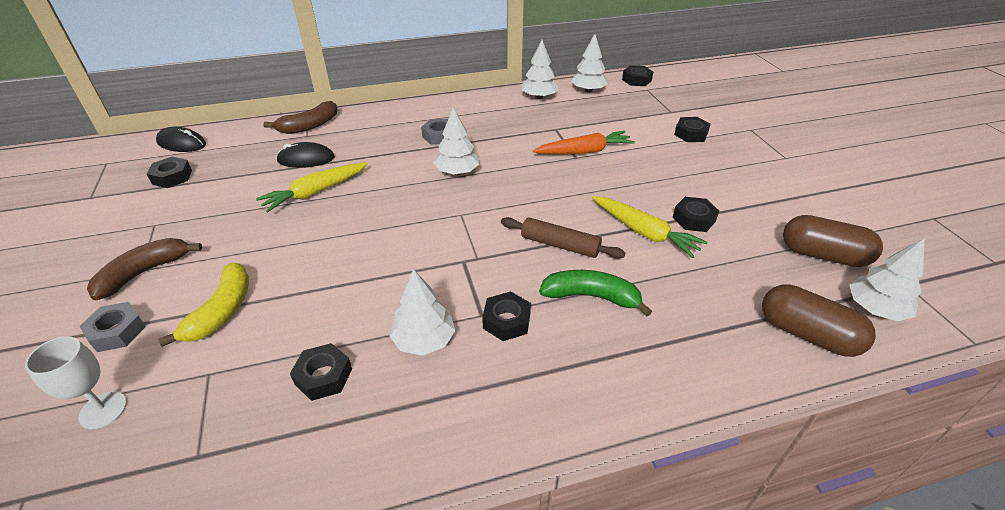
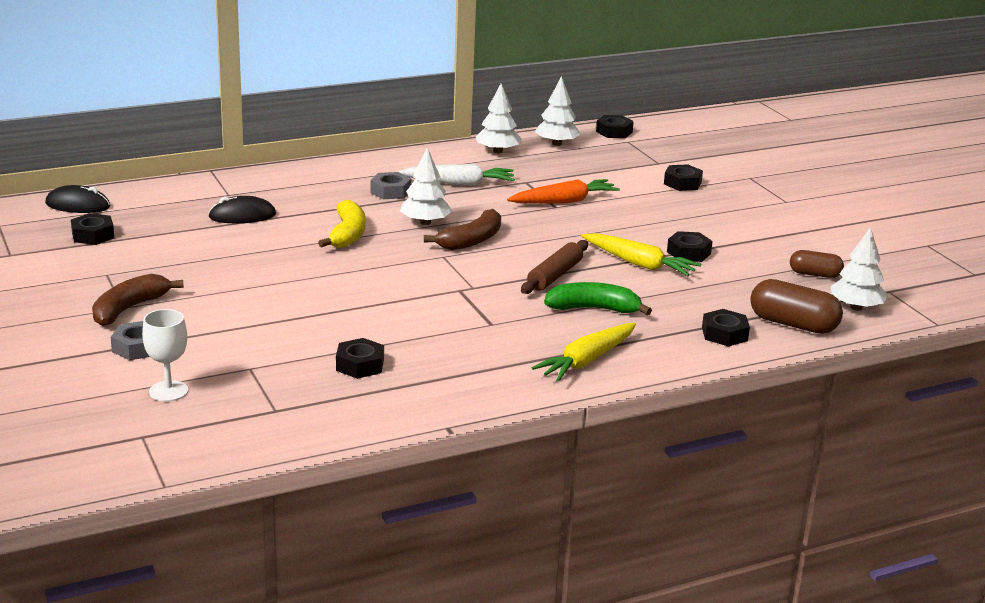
camera: 10 degrees left, 15 degrees down
(222, 311) = (233, 331): yellow banana -> yellow banana (347, 234)
(309, 126) = (225, 185): brown banana -> brown banana (471, 240)
(315, 192) = (272, 243): yellow carrot -> yellow carrot (587, 361)
(424, 340) = (443, 341): white tree -> none
(498, 129) = (459, 183): none -> white carrot
(506, 321) = (516, 327): black nut -> black nut (724, 334)
(560, 245) = (555, 275): brown rolling pin -> brown rolling pin turned 75 degrees counterclockwise
(823, 255) = (814, 274): brown capsule -> brown capsule, size x0.61

